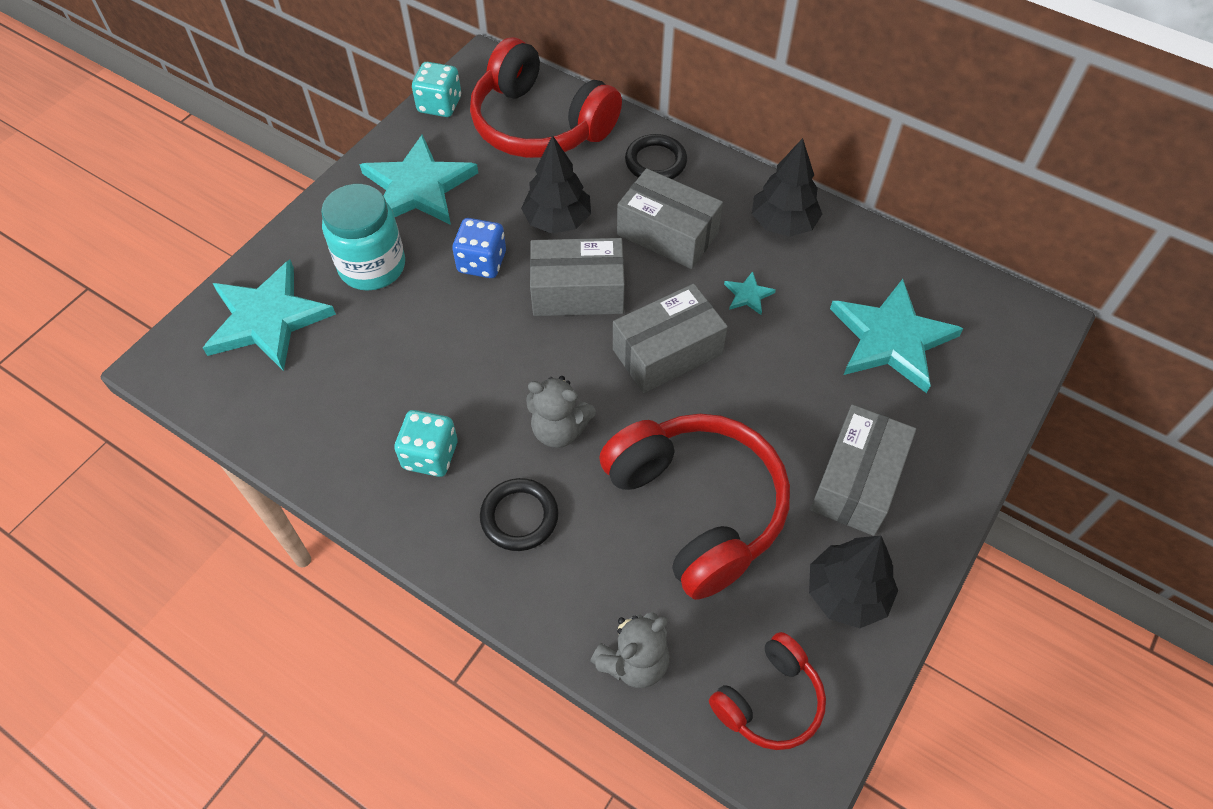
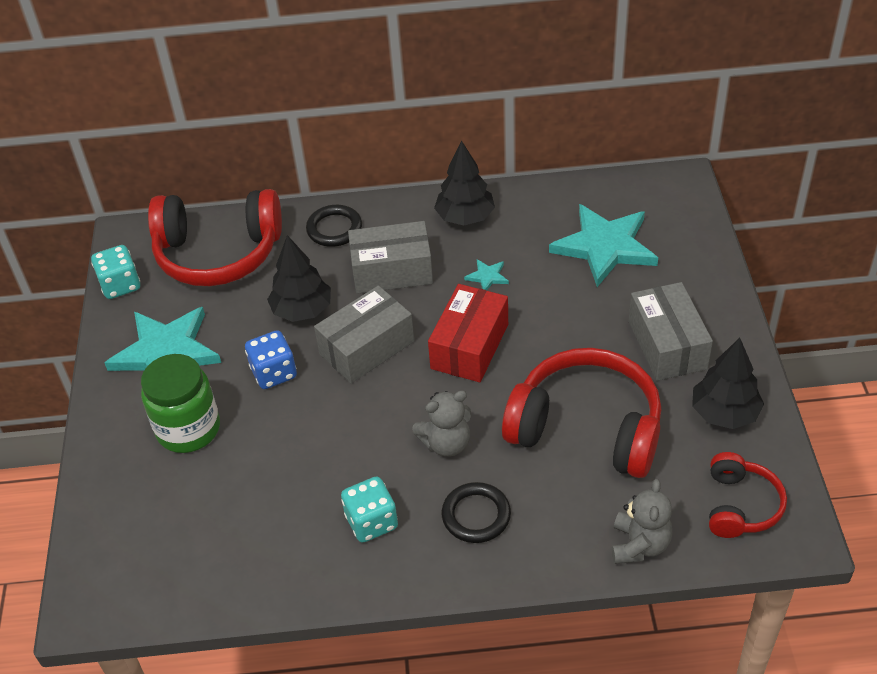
camera: 35 degrees left, 10 degrees down
(267, 319) = (140, 519): turquoise star -> none
(372, 266) = (188, 429): turquoise jar -> green jar
(667, 352) = (469, 346): grey box -> red box

